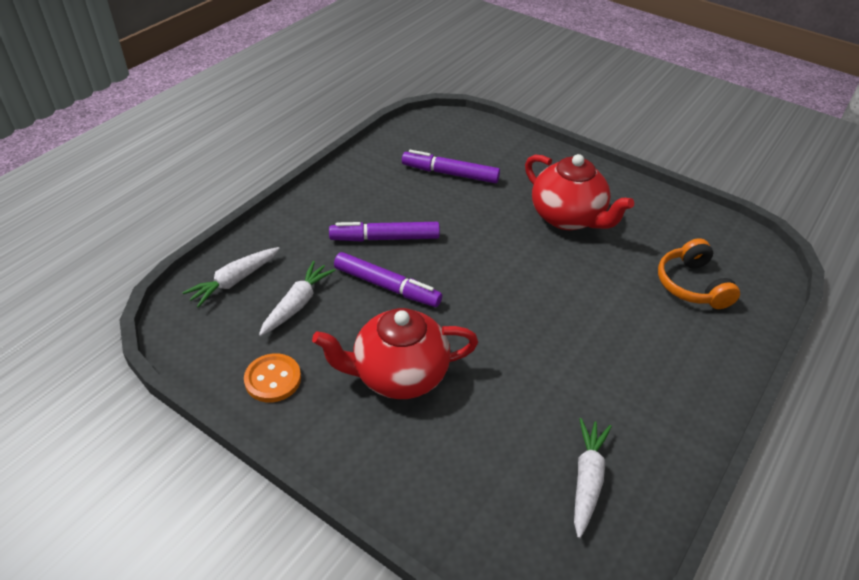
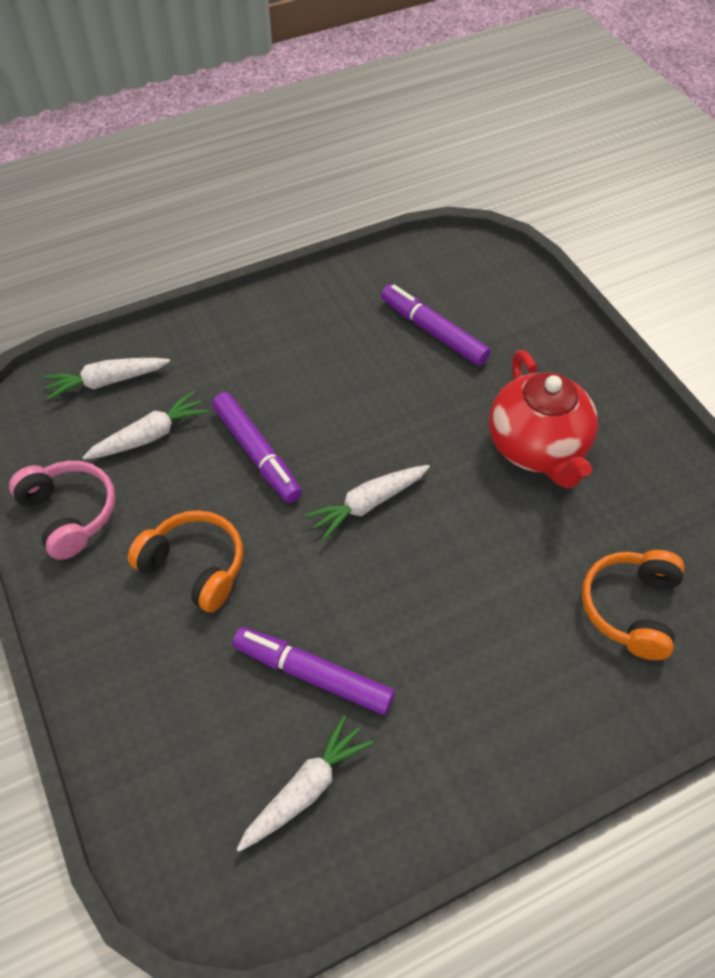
camera: 30 degrees right, 10 degrees up
(273, 379) = (69, 514): orange button -> pink headphones
(385, 238) = (296, 391): purple marker -> purple marker (313, 675)
(398, 375) = (195, 566): red teapot -> orange headphones
(488, 289) = (368, 504): none -> white carrot

